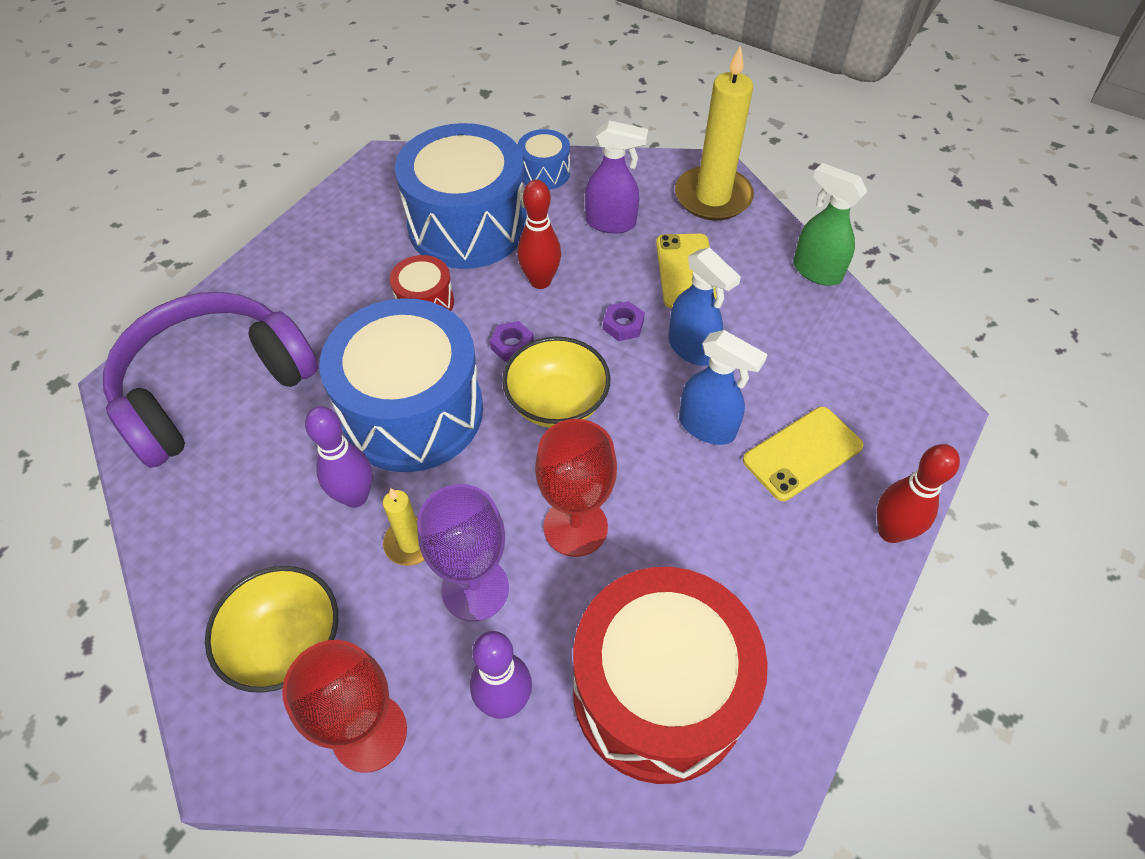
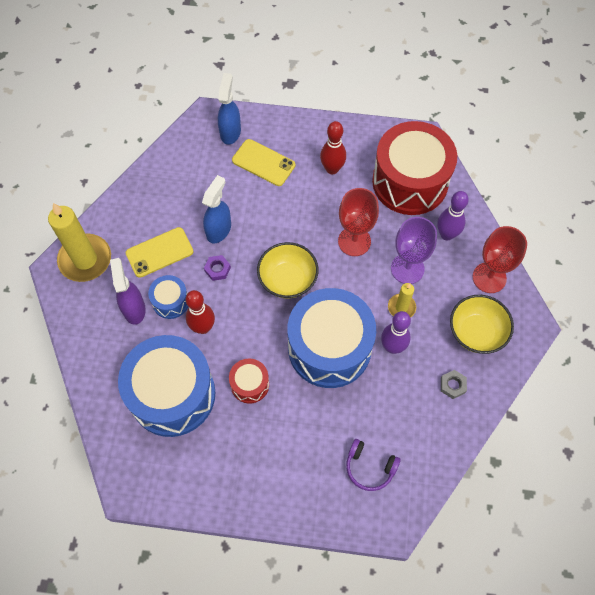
camera: 115 degrees left, 10 degrees up
(214, 387) = (369, 467): purple headphones -> purple headphones, size x0.42
(233, 554) = (452, 385): none -> grey nut
(512, 345) = (259, 320): purple nut -> none
(544, 173) = (99, 370): blue drum -> blue drum (170, 301)
(707, 427) = (268, 206): blue spray bottle -> blue spray bottle (230, 132)
(816, 271) = (131, 188): green spray bottle -> none
(890, 531) = (289, 120): red bowling pin -> red bowling pin (332, 169)

